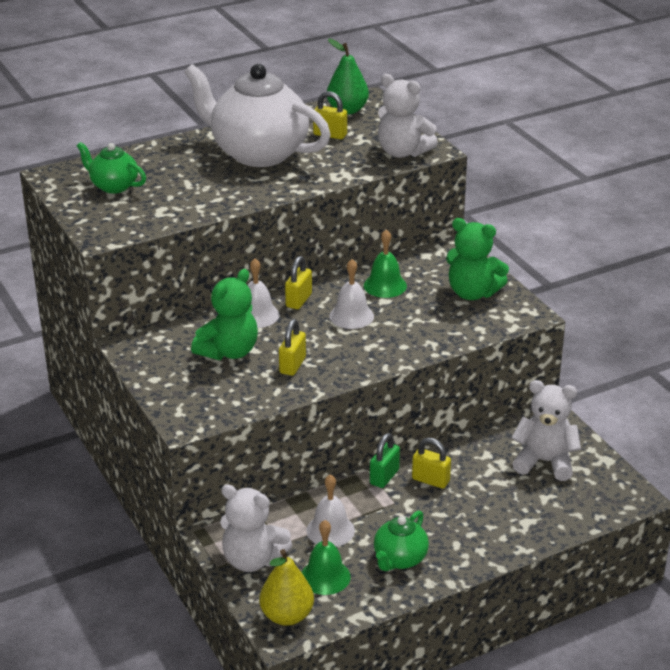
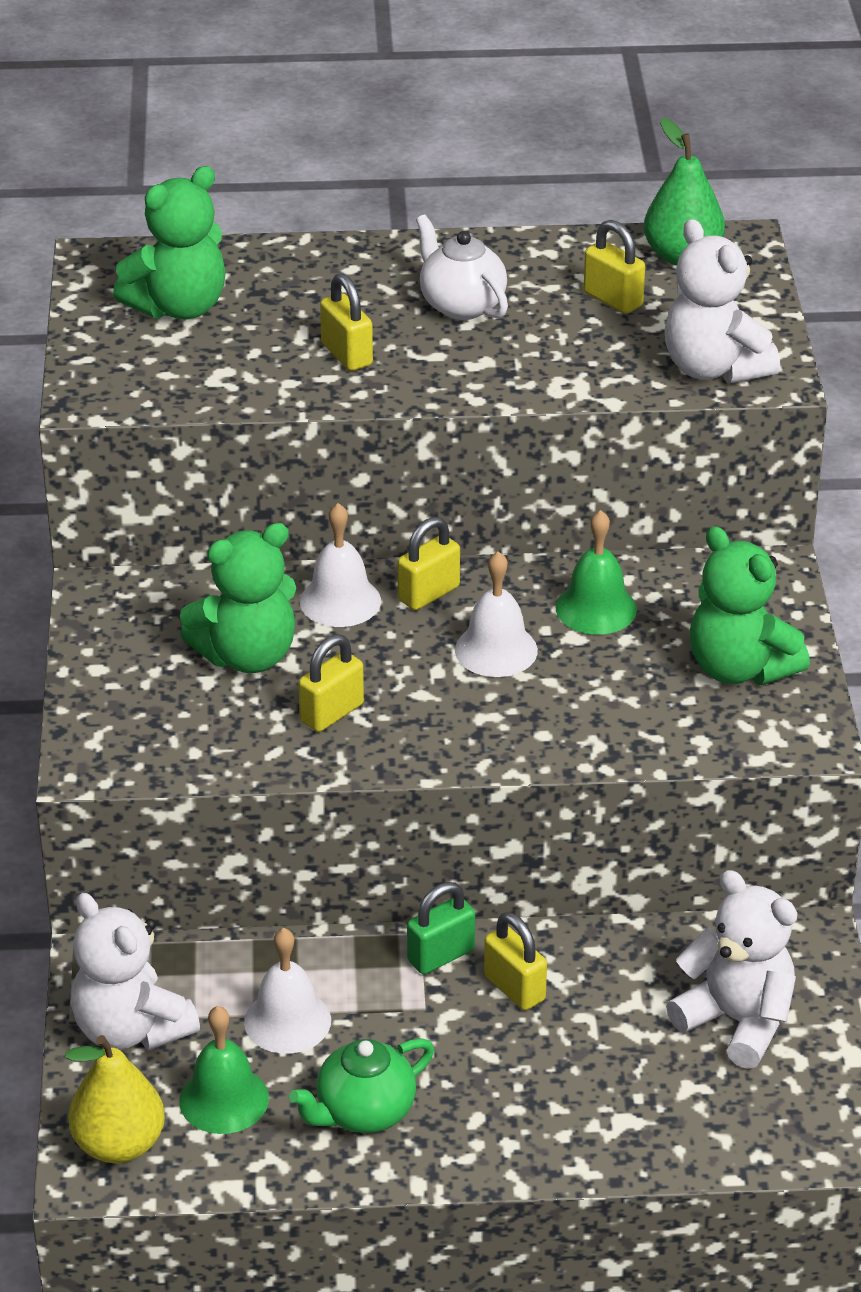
camera: 25 degrees right, 5 degrees up
(113, 186) = (179, 307): green teapot -> green teddy bear
(219, 187) = (346, 354): none -> yellow padlock
(258, 153) = (461, 305): white teapot -> white teapot, size x0.48

